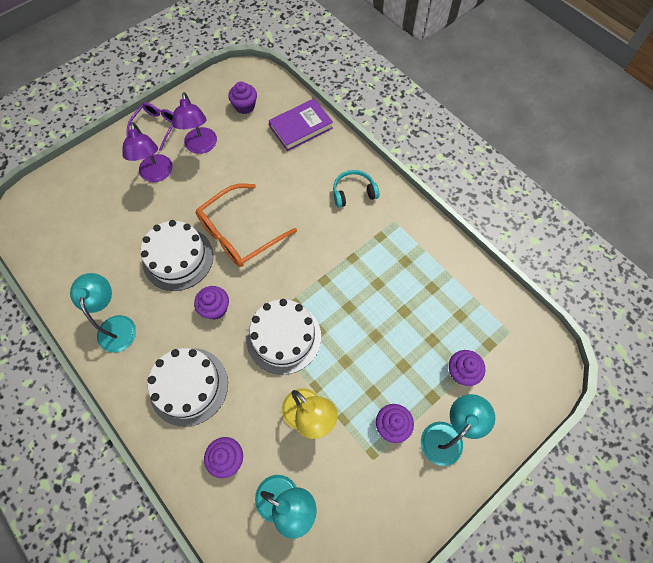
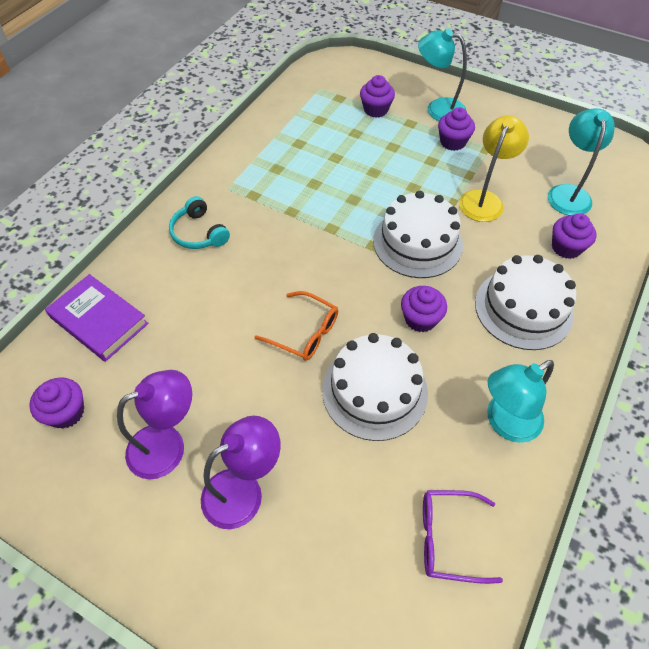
camera: 110 degrees left, 10 degrees down
(156, 127) = (139, 543): purple glasses -> purple glasses (448, 538)
(239, 233) = (304, 332): orange glasses -> orange glasses, size x0.61

